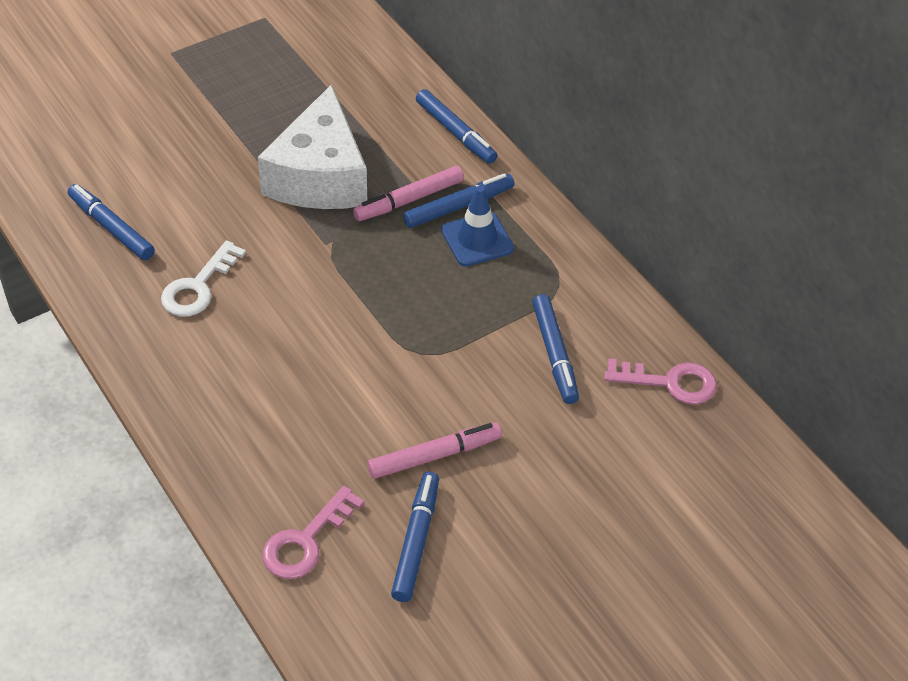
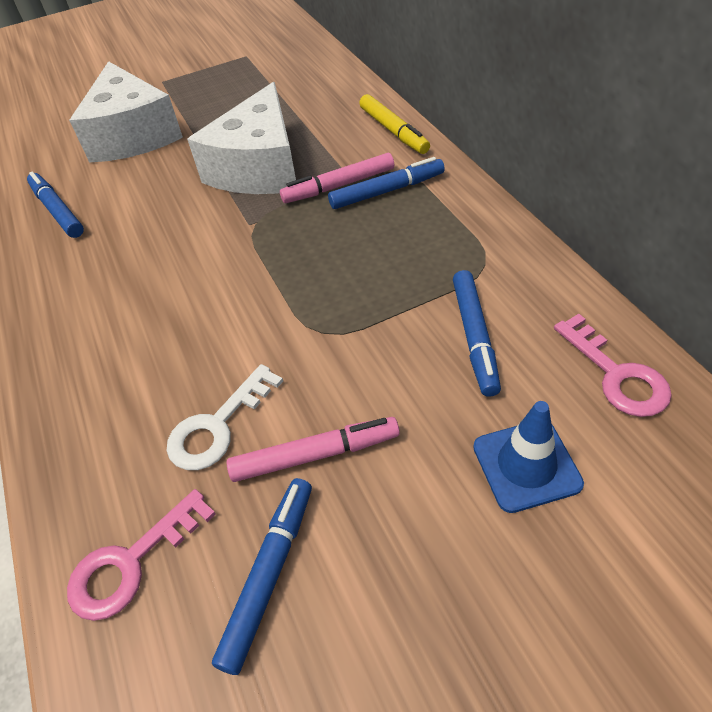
camera: 15 degrees right, 0 degrees up
(161, 130) = (132, 135): none -> white cheese
(198, 287) = (115, 262): white key -> white key (218, 426)
(455, 133) = (393, 131): blue marker -> yellow marker
(477, 239) = (401, 220): blue traffic cone -> blue traffic cone (526, 465)
(670, 382) = (616, 374): pink key -> pink key turned 45 degrees clockwise

